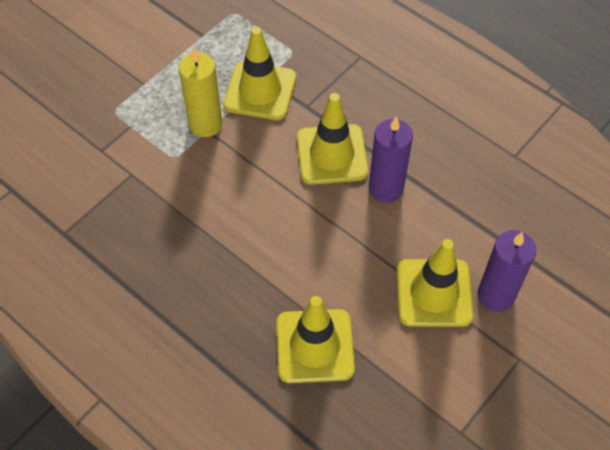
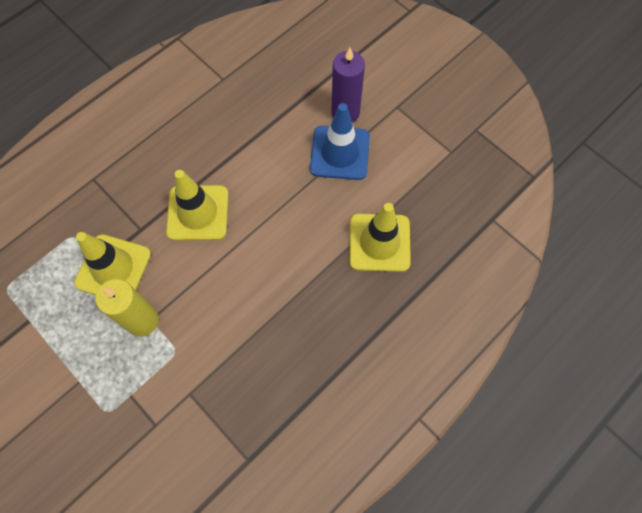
camera: 85 degrees left, 10 degrees up
(386, 188) = (239, 175): purple candle -> none
(434, 293) = (340, 153): yellow traffic cone -> blue traffic cone

